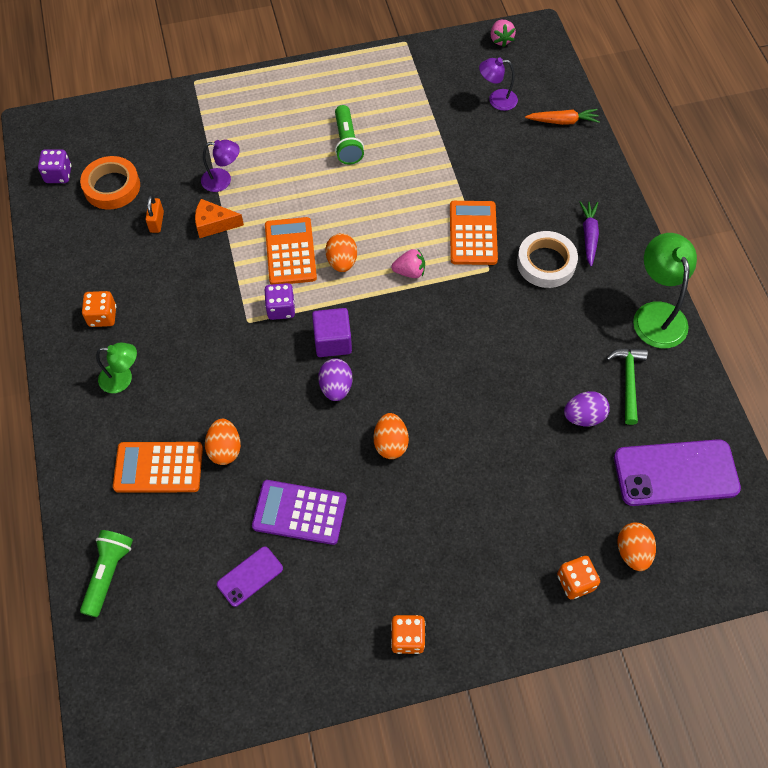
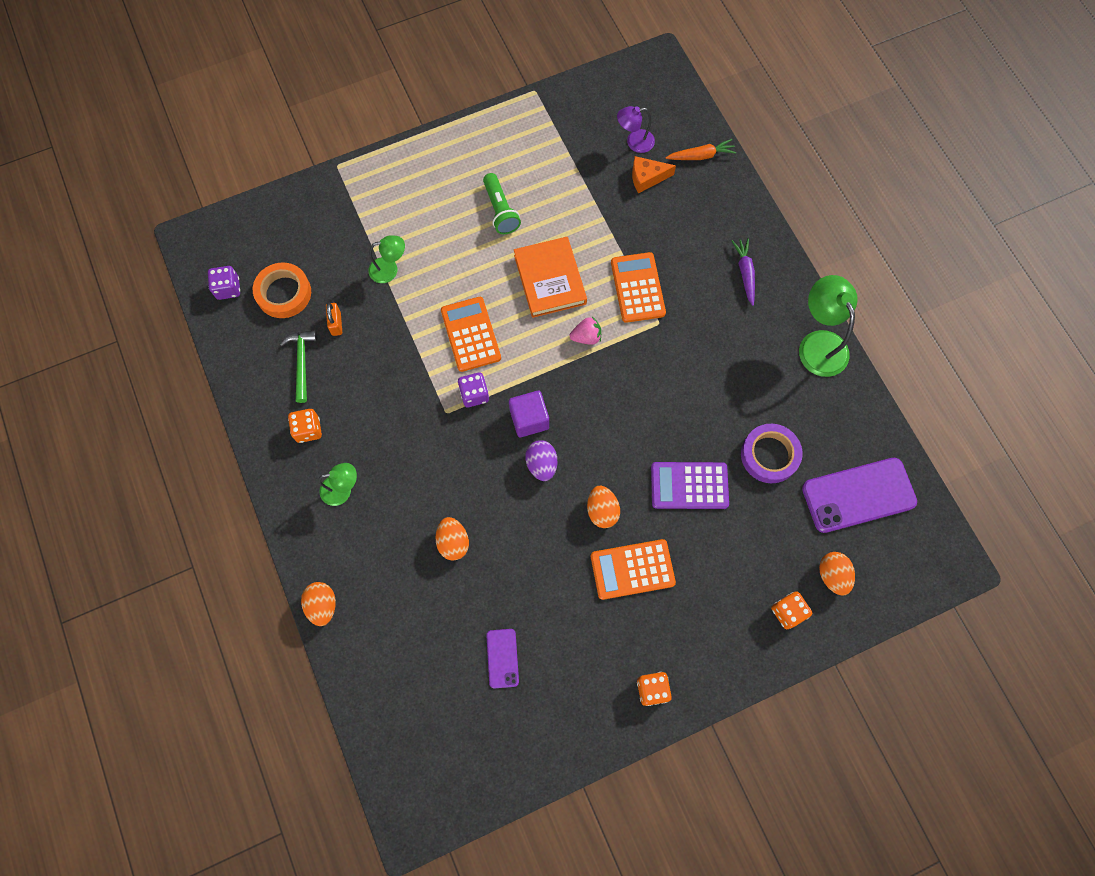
camera: 10 degrees left, 10 degrees up
(108, 574) = (375, 678): green flashlight -> none
(158, 467) = (396, 570): orange calculator -> orange calculator (632, 569)
(214, 224) = (392, 317): orange cheese -> orange cheese (647, 178)
(223, 180) = (389, 269): purple lamp -> green lamp
(250, 576) = (502, 658): purple phone -> purple phone turned 45 degrees counterclockwise
(299, 512) = (534, 590): purple calculator -> purple calculator (689, 485)
(342, 262) = (521, 337): orange egg -> orange egg (322, 605)
(383, 212) = (549, 279): none -> orange book
(501, 40) = (626, 75): pink strawberry -> none
(546, 263) = (710, 307): white tape -> none
(583, 416) = (769, 455): purple egg -> purple tape
(628, 382) = (803, 414): green hammer -> green hammer (302, 363)

